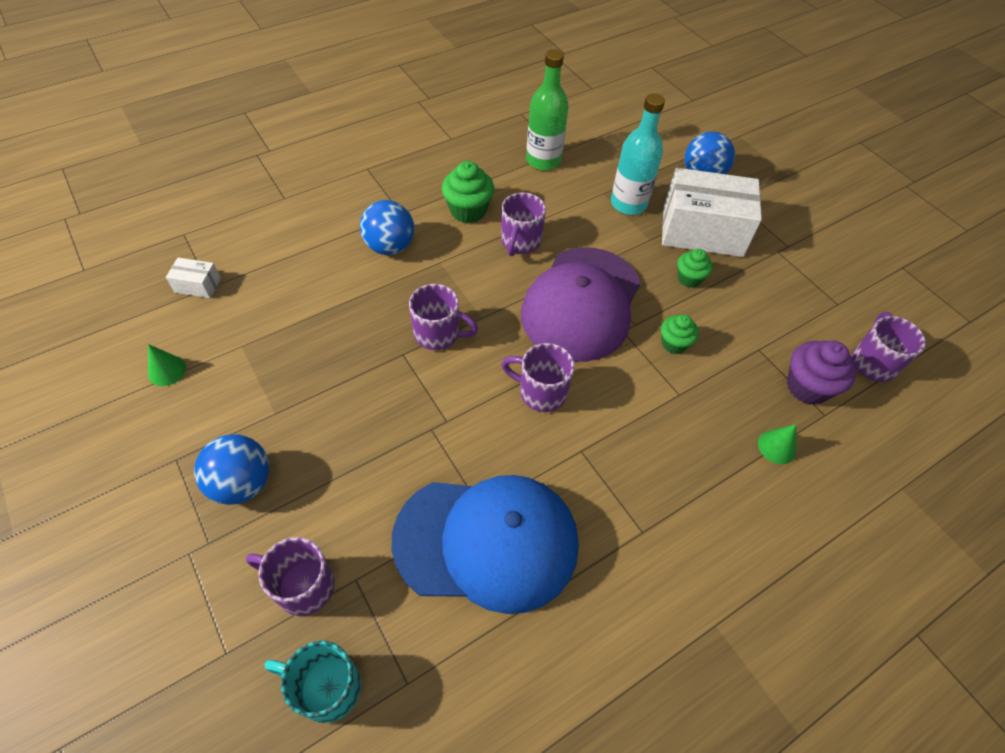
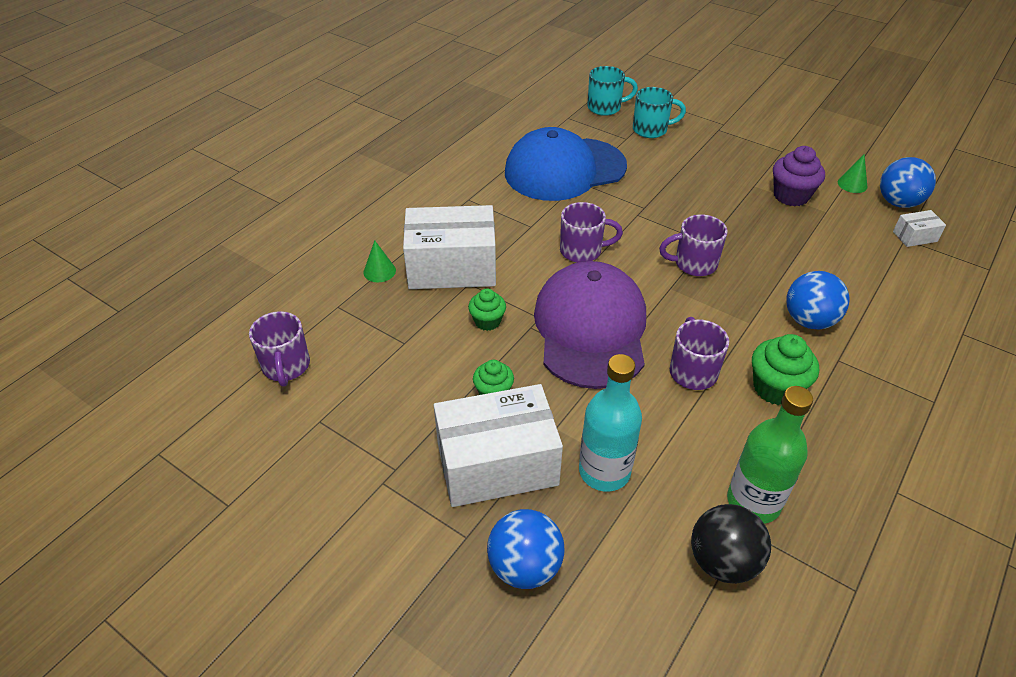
camera: 160 degrees right, 10 degrees down
(242, 483) = (731, 152): blue ball -> blue ball (898, 202)
(303, 585) = (651, 129): purple mug -> turquoise mug
(584, 144) = (723, 561): none -> black ball
(693, 422) = (452, 267): none -> white box
(807, 387) = (354, 324): purple cupcake -> purple cupcake (791, 196)

